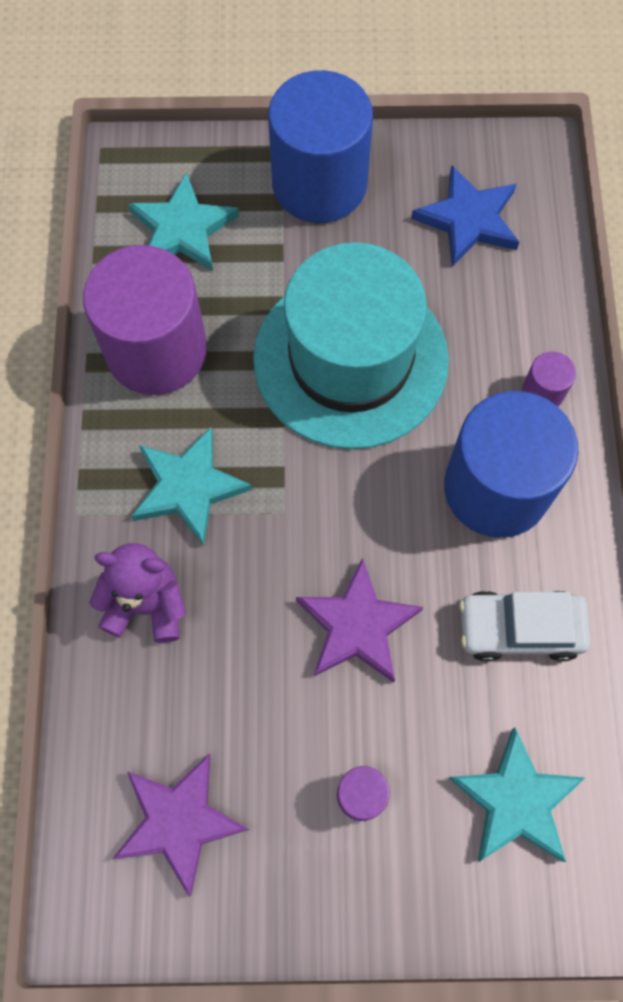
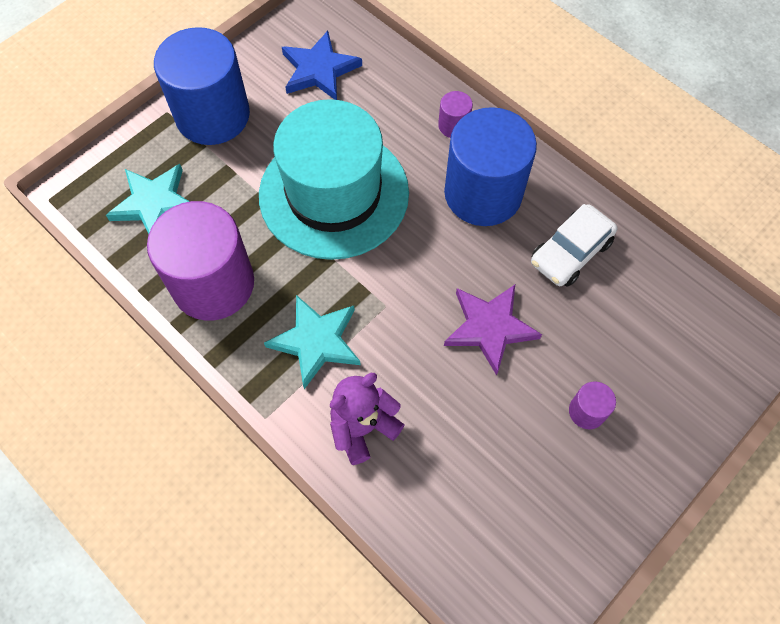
camera: 45 degrees left, 5 degrees down
(179, 821) = (510, 524): purple star -> none
(516, 801) = (660, 338): turquoise star -> none

